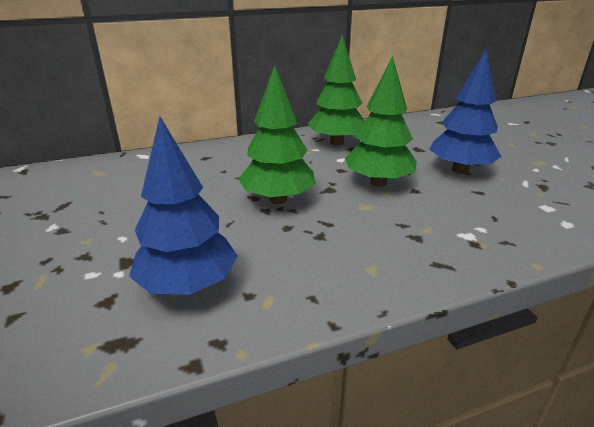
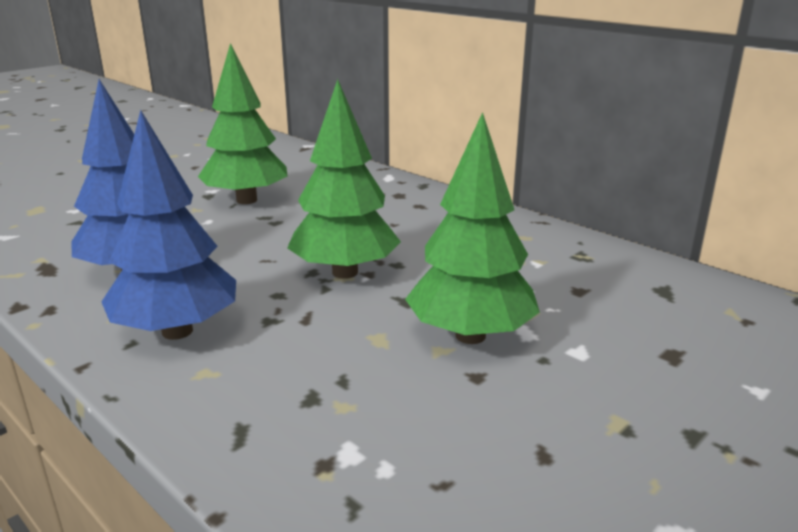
camera: 65 degrees right, 5 degrees down
(336, 142) = (586, 272): green tree -> green tree (246, 200)
(460, 170) = (627, 419): blue tree -> blue tree (177, 331)

